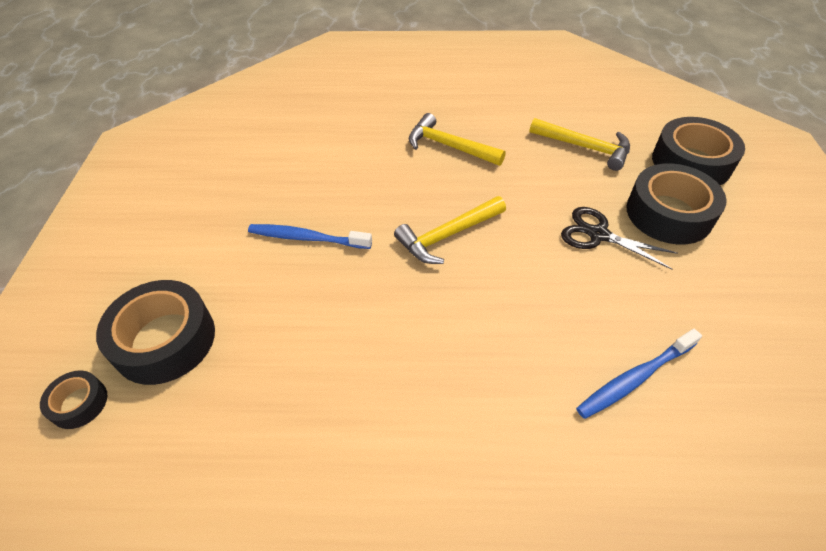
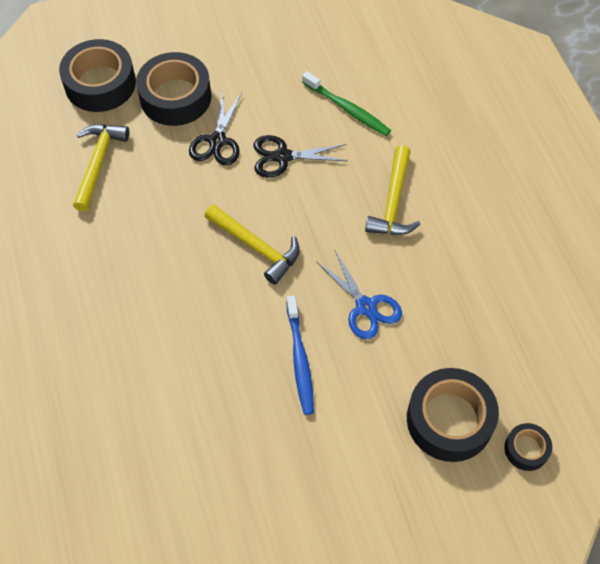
camera: 110 degrees left, 10 degrees up
(333, 307) = (366, 307): none -> blue scissors
(449, 146) = (127, 279): yellow hammer -> yellow hammer (393, 202)
(564, 286) = (283, 157): none -> black scissors
(635, 378) = (347, 109): blue toothbrush -> green toothbrush

